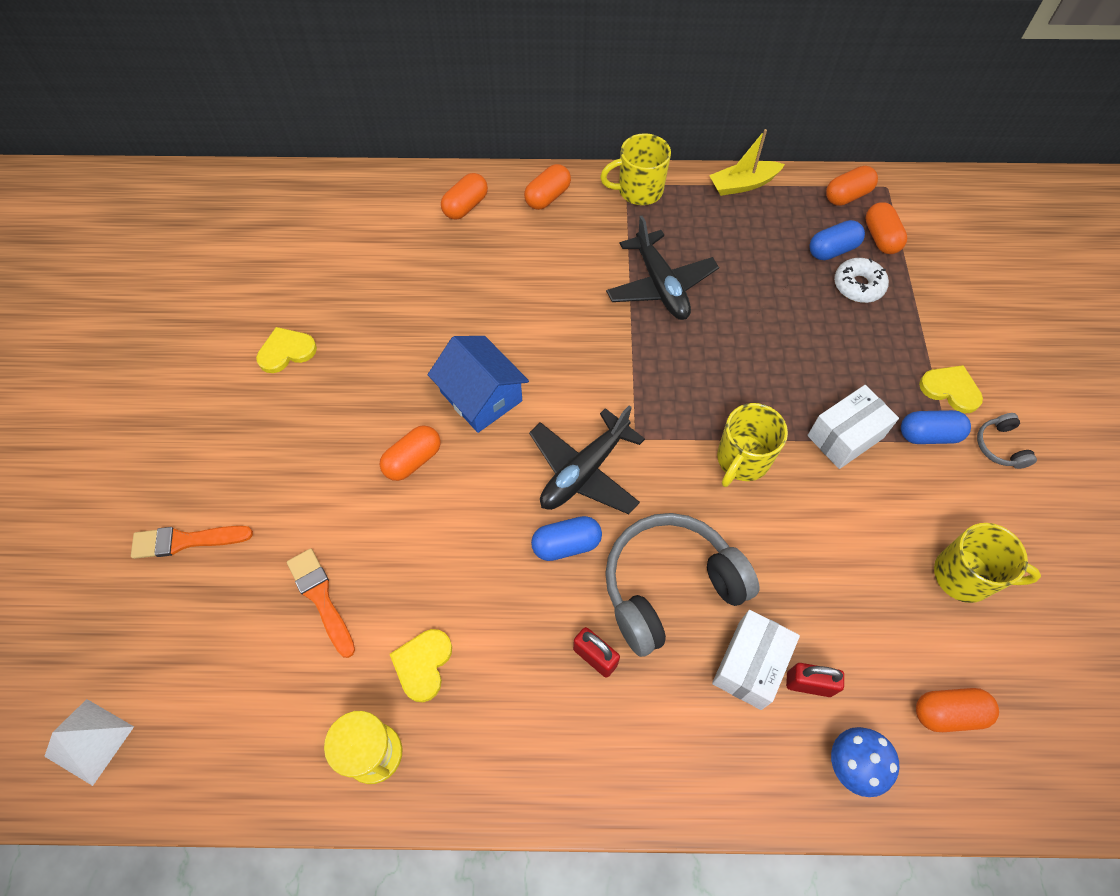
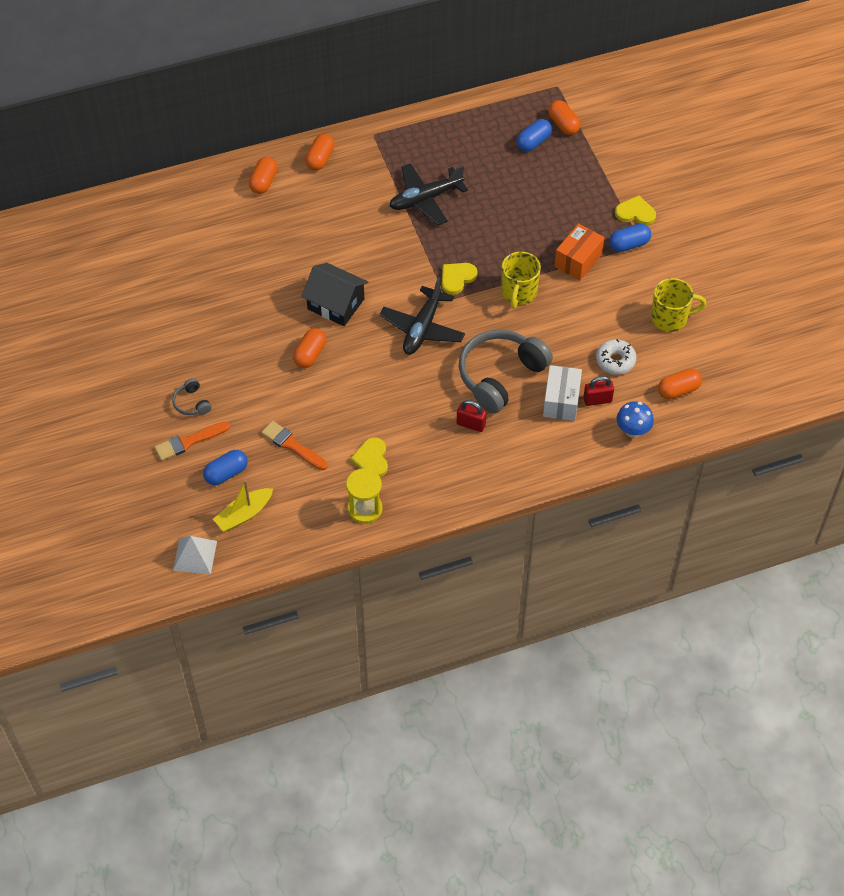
camera: 20 degrees left, 5 degrees down
(286, 351) = (188, 314): yellow heart -> yellow heart (457, 278)
(481, 396) = (336, 304): blue house -> black house
(566, 544) = (429, 372): blue capsule -> blue capsule (226, 473)
(639, 190) = (384, 136): yellow mug -> none
(660, 285) = (425, 199): black plane -> black plane turned 105 degrees clockwise
(743, 184) = (456, 112): yellow boat -> yellow boat (244, 514)
(845, 436) = (578, 260): white box -> orange box
(847, 196) = (532, 100): orange capsule -> none
(858, 286) = (558, 162): white donut -> white donut (615, 360)
(1000, 446) = (674, 238): grey headphones -> grey headphones (192, 403)

